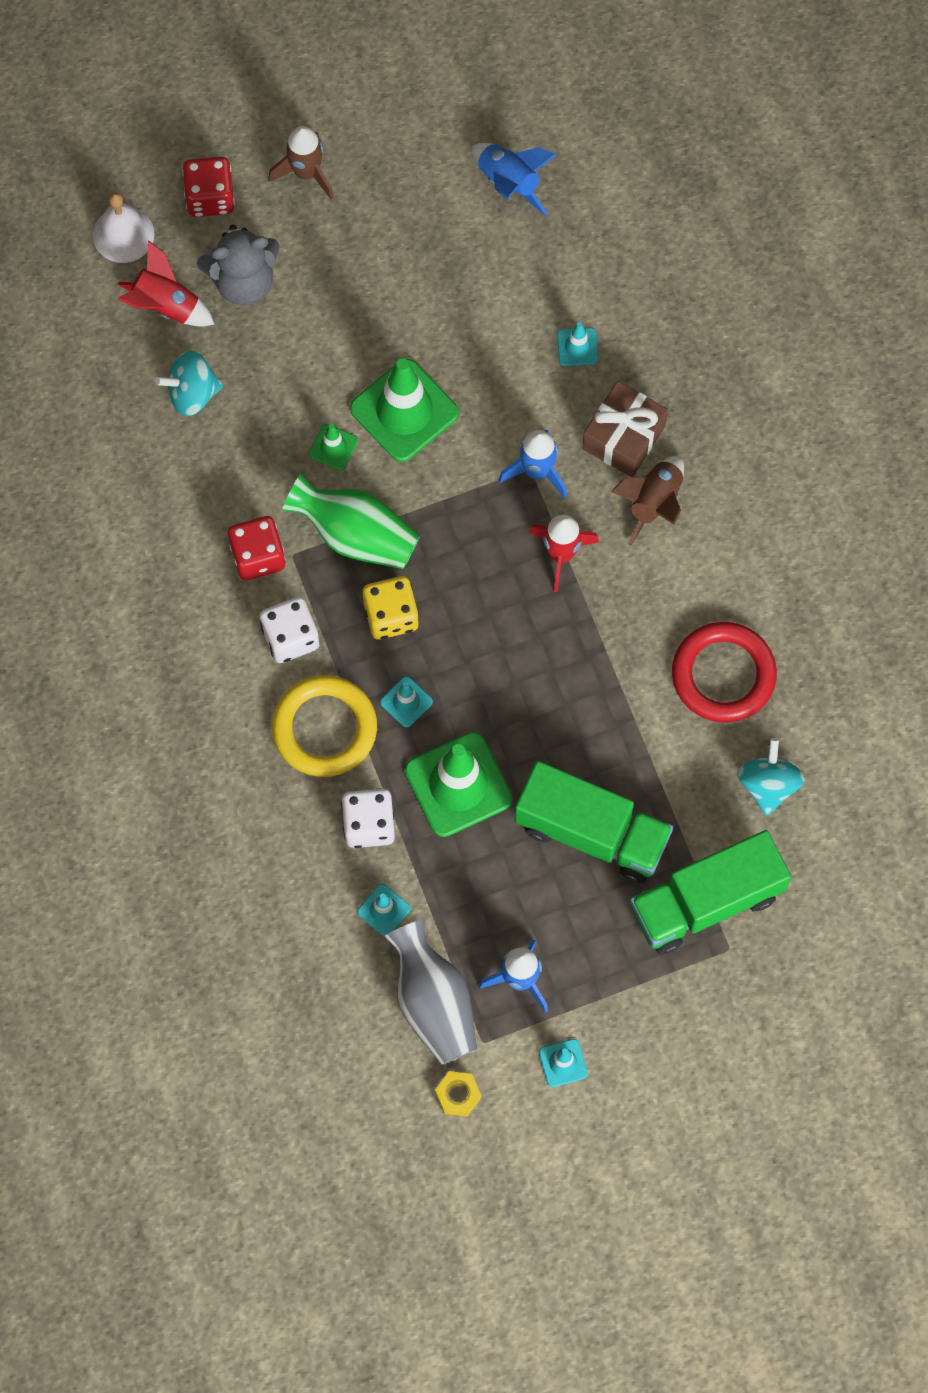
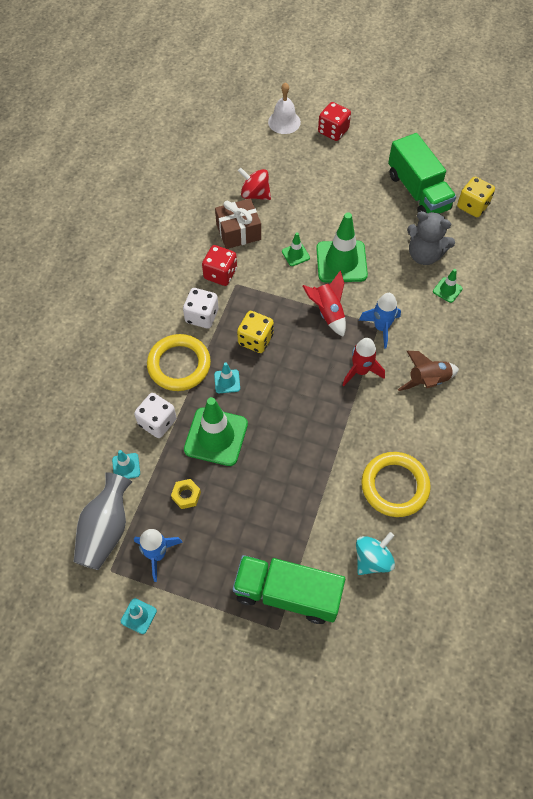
camera: 40 degrees right, 10 degrees down
(165, 305) = (276, 156): red rocket -> red rocket (328, 312)
(192, 393) = (255, 194): turquoise spinning top -> red spinning top
(243, 281) = (317, 168): grey teddy bear -> grey teddy bear (424, 255)
(306, 172) = (383, 147): brown rocket -> none
(355, 535) = (271, 295): green vase -> none
(458, 1095) = (73, 587): yellow nut -> yellow nut (186, 495)
(509, 182) = (472, 206): blue rocket -> yellow dice
(577, 347) = (447, 290): turquoise traffic cone -> green traffic cone
(592, 832) = (260, 510): green truck -> green truck (418, 192)
(623, 437) = (437, 342): brown gift -> brown gift (238, 232)
(723, 675) = (395, 486): red ring -> yellow ring

